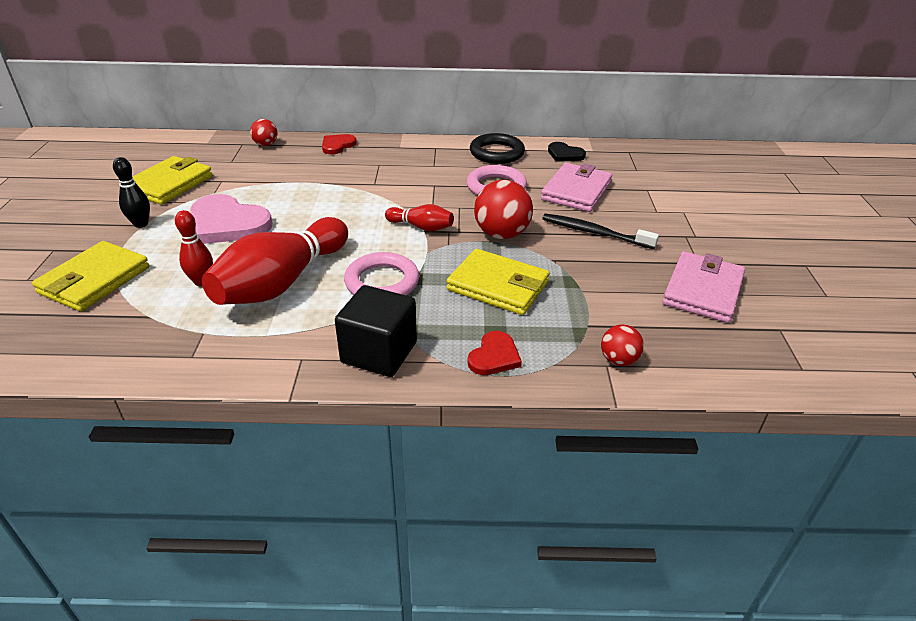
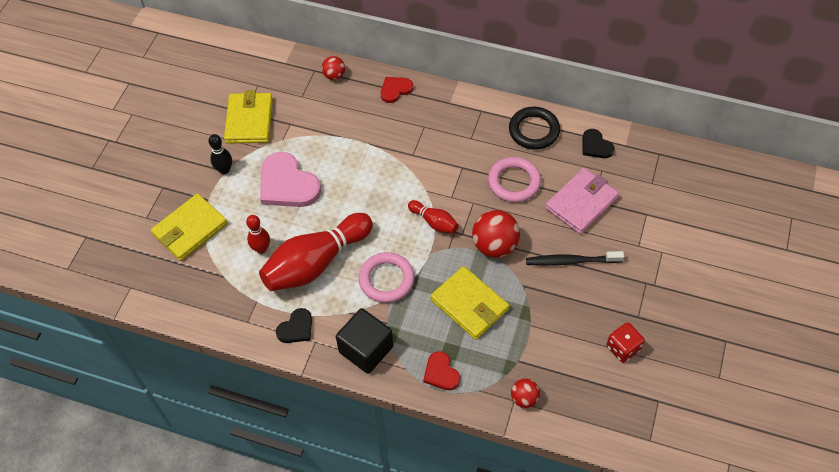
camera: 20 degrees right, 20 degrees up
(169, 184) = (249, 120): yellow wallet -> yellow wallet turned 45 degrees counterclockwise
(269, 349) = (296, 328): none -> black heart
(494, 356) = (441, 373): red heart -> red heart turned 105 degrees clockwise
(594, 232) = (571, 261): black toothbrush -> black toothbrush turned 45 degrees counterclockwise
(702, 291) = (623, 348): pink wallet -> red dice

